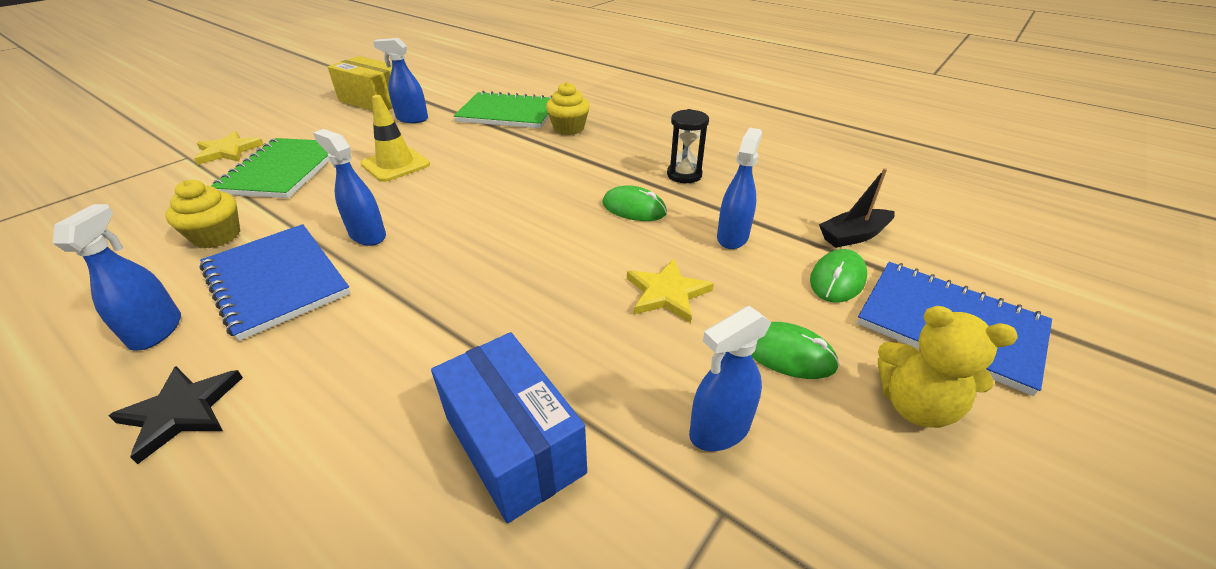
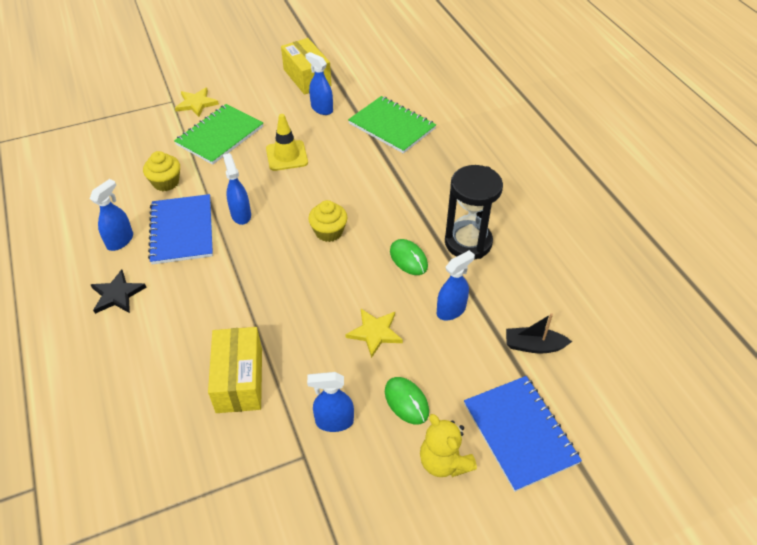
camera: 30 degrees right, 10 degrees up
(513, 444) = (239, 380): blue box -> yellow box
(568, 128) = (423, 160): yellow cupcake -> yellow cupcake (329, 232)
(684, 175) = (468, 242): black hourglass -> black hourglass, size x1.73
(837, 279) = (486, 371): green mouse -> none

